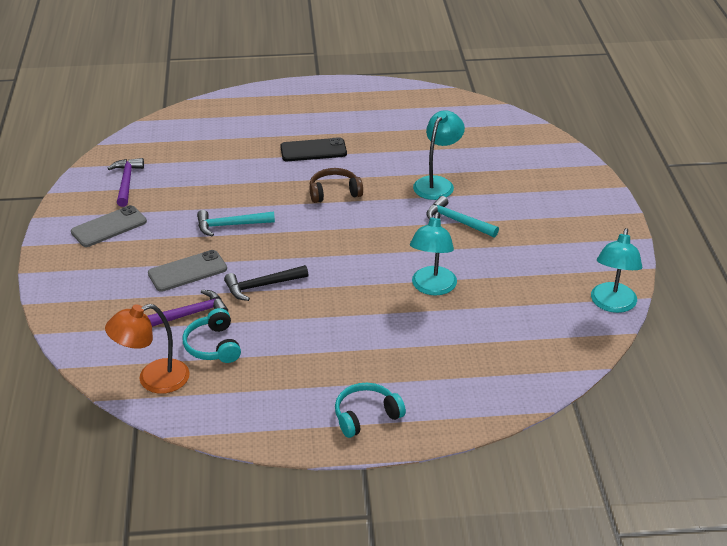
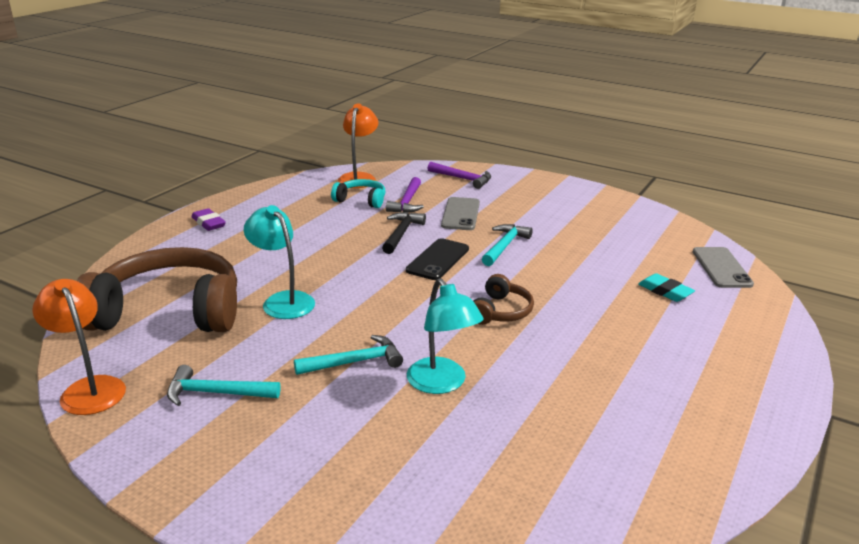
camera: 125 degrees right, 10 degrees down
(109, 227) = (561, 204): grey phone -> grey phone (721, 268)
(126, 182) = (627, 224): purple hammer -> purple hammer (462, 179)
(234, 141) = (665, 291): none -> turquoise eraser
(313, 150) = (603, 330): black phone -> black phone (438, 260)
(366, 416) = (208, 223): turquoise headphones -> purple eraser
(510, 331) = (169, 312): none -> brown headphones
(548, 254) = (216, 393): none -> turquoise hammer
(612, 304) = (89, 388): turquoise lamp -> orange lamp

